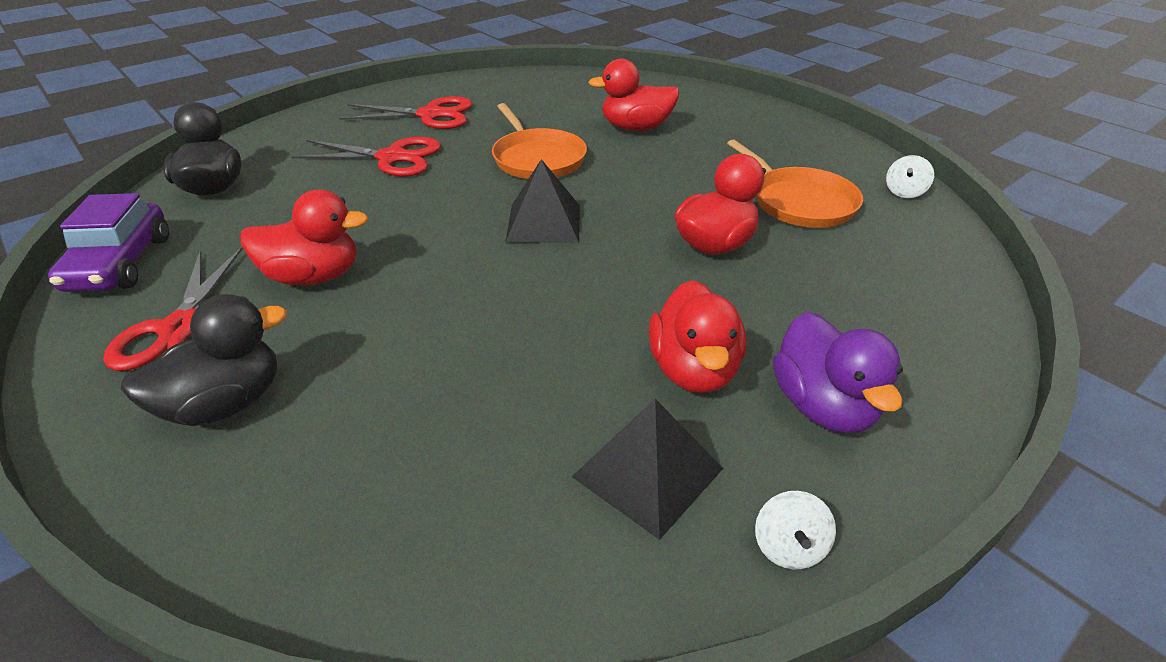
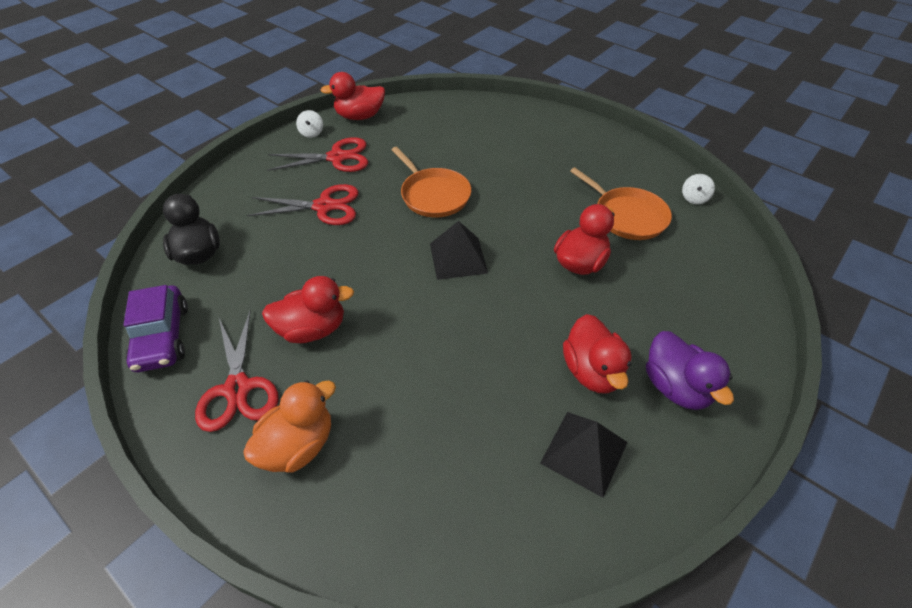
camera: 10 degrees left, 10 degrees up
(225, 404) = (298, 445): black duck -> orange duck
(636, 128) = (496, 155): red duck -> red duck (360, 116)
(788, 547) = (676, 489): white spinning top -> white spinning top (311, 133)

